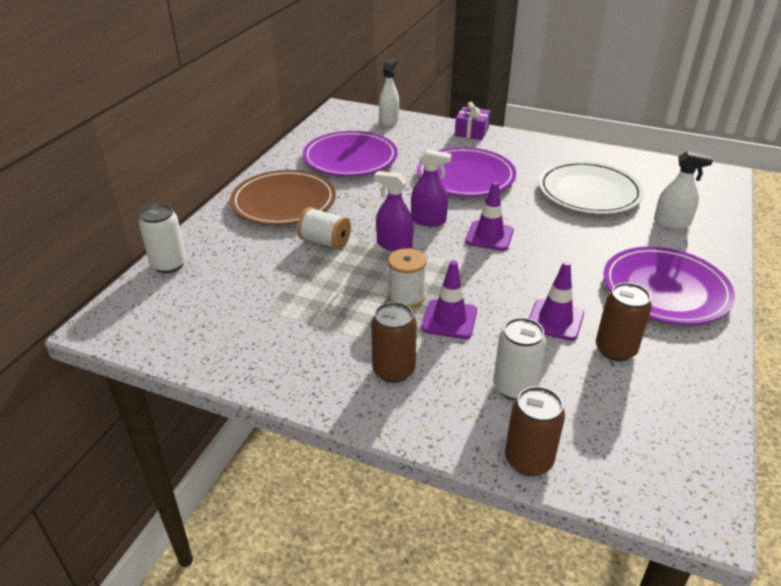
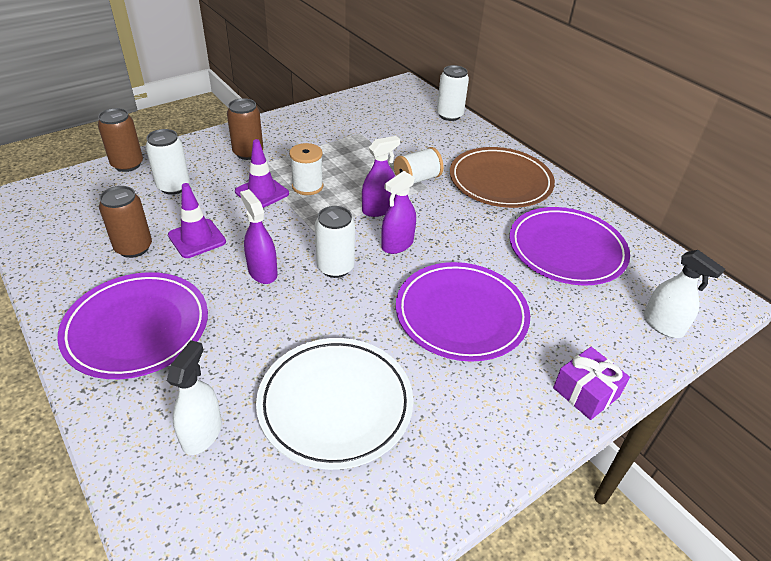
camera: 120 degrees right, 5 degrees up
(489, 236) = (335, 267): purple traffic cone -> white can
(539, 265) = (262, 272): none -> purple spray bottle
(671, 223) = (202, 433): white spray bottle -> white spray bottle turned 150 degrees clockwise

